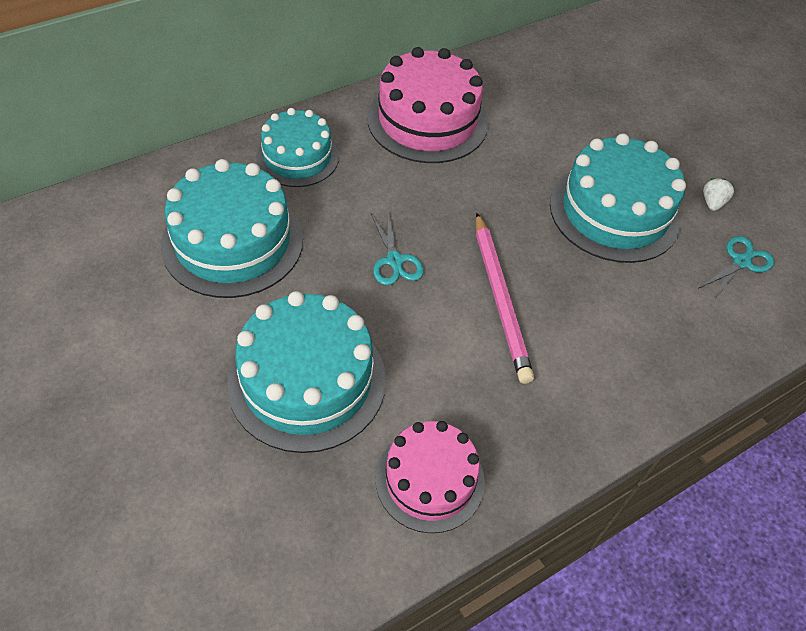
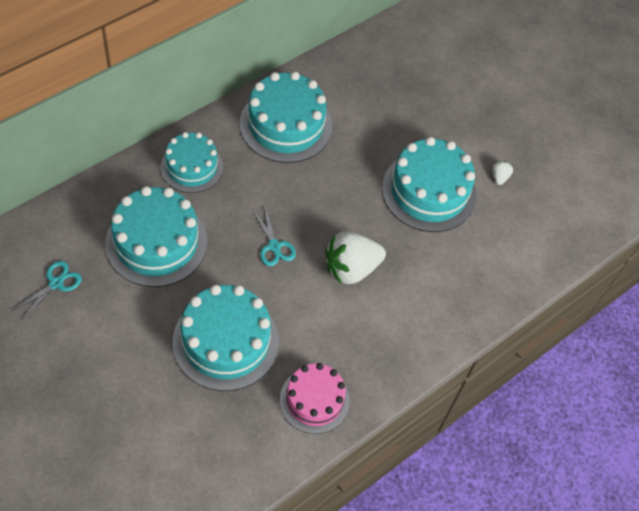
camera: 10 degrees left, 5 degrees up
(427, 120) = (286, 125): pink cake -> turquoise cake
(500, 298) = (351, 268): pink pencil -> white strawberry
(741, 262) = (518, 223): turquoise scissors -> turquoise scissors (56, 283)

